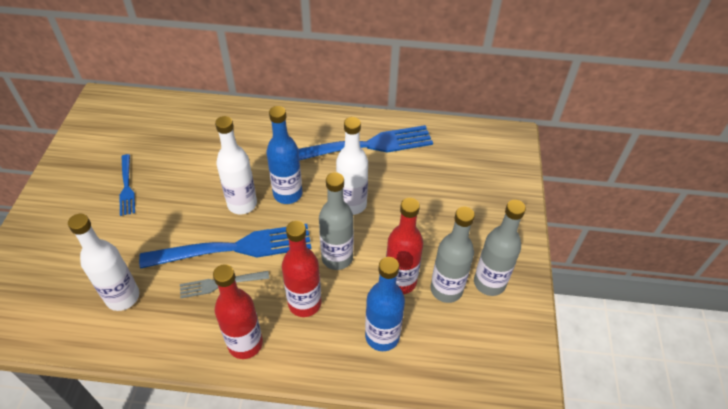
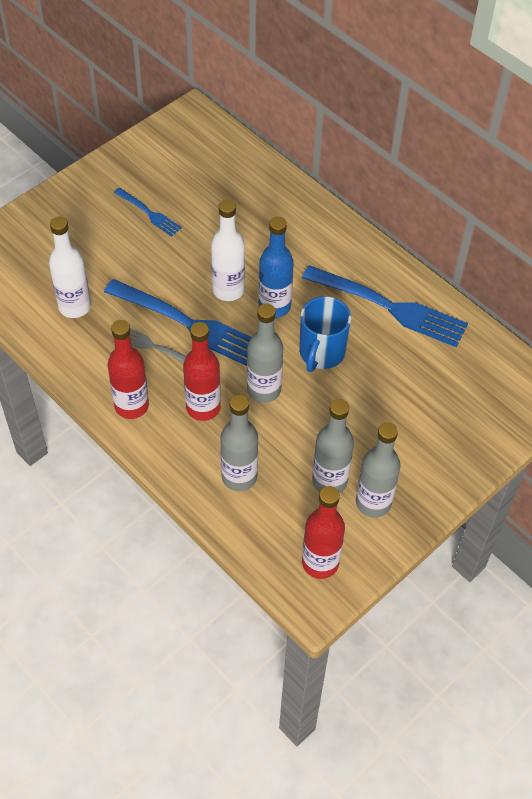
camera: 40 degrees right, 5 degrees up
(127, 187) = (149, 213): blue fork -> blue fork turned 75 degrees counterclockwise
(352, 204) = (321, 353): white bottle -> blue mug
(382, 336) = (239, 477): blue bottle -> grey bottle
(400, 281) = (297, 446): red bottle -> red bottle (320, 563)

